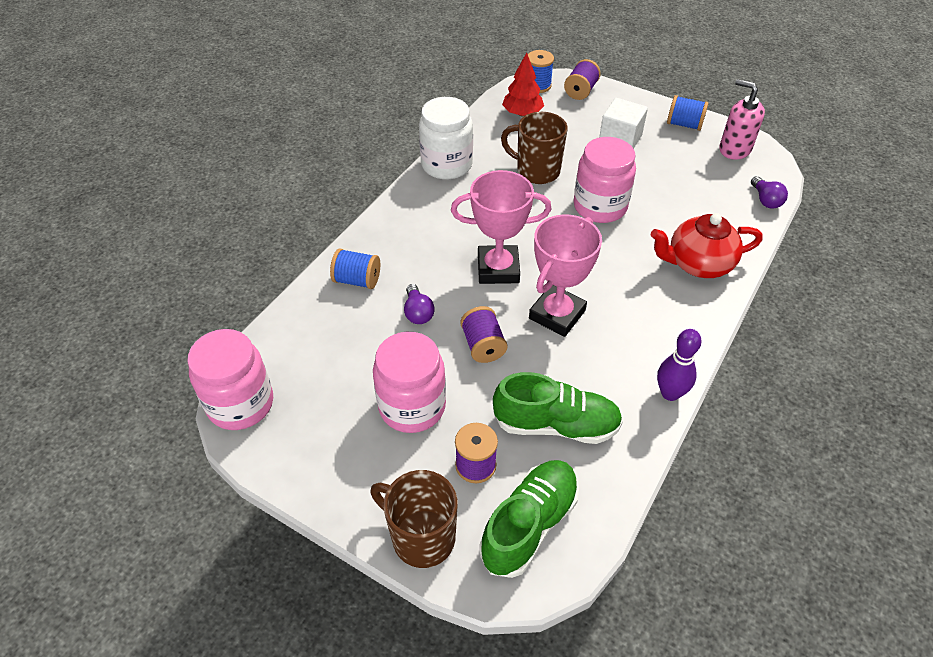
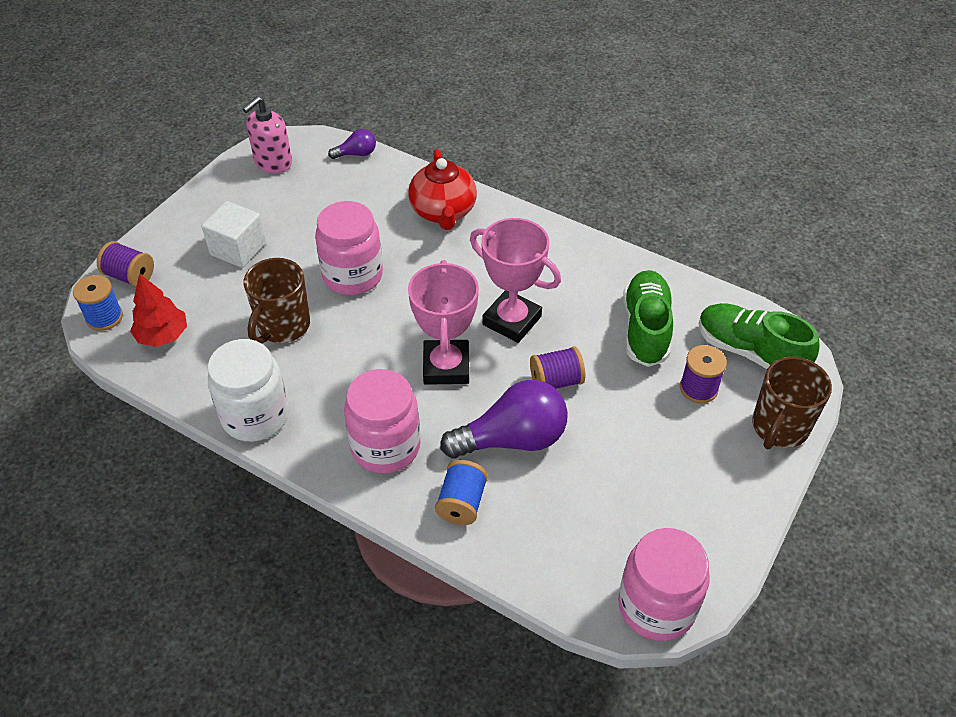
camera: 90 degrees left, 0 degrees up
(412, 406) = (639, 440): pink jar -> pink jar (385, 446)
(418, 312) = (512, 439): purple light bulb -> purple light bulb, size x2.05
(670, 393) = (601, 250): purple bowling pin -> none
(684, 124) = (221, 194): blue spool -> none

